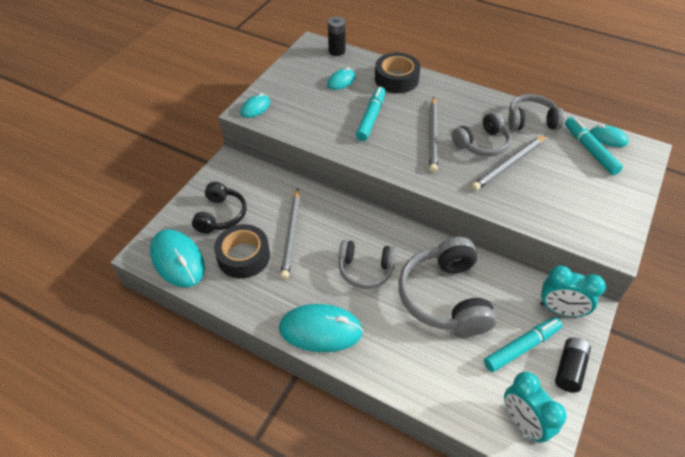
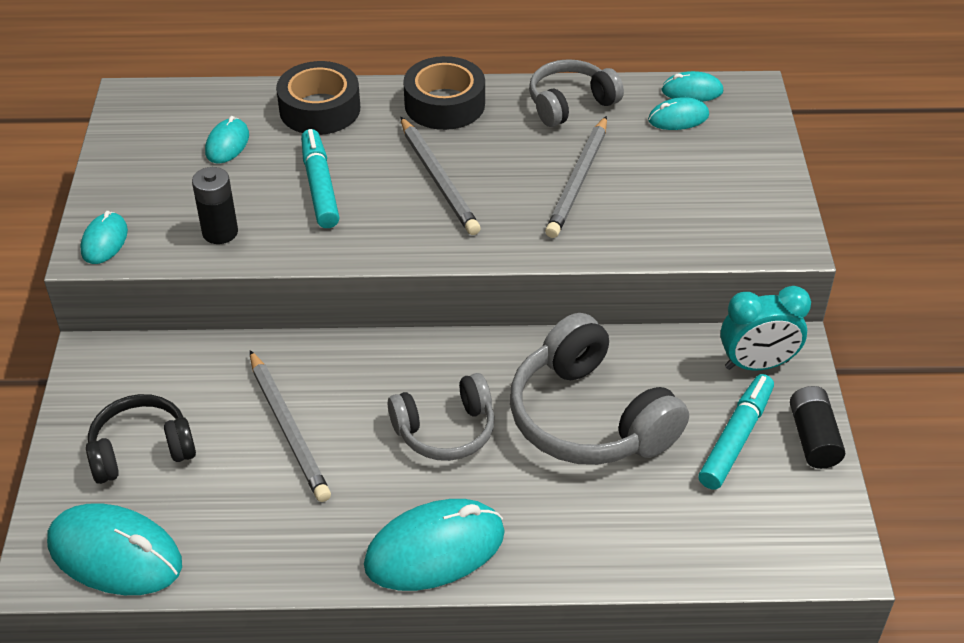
camera: 30 degrees left, 5 degrees down
(221, 215) = (141, 450): black headphones -> black headphones turned 90 degrees counterclockwise
(243, 256) = (230, 497): black tape -> black tape (444, 104)
(336, 51) = (183, 95): black battery -> black battery (220, 232)
(482, 143) = (520, 164): grey headphones -> none
(523, 422) = (797, 535): turquoise clock -> none
(590, 150) = (678, 118): turquoise marker -> turquoise mouse

